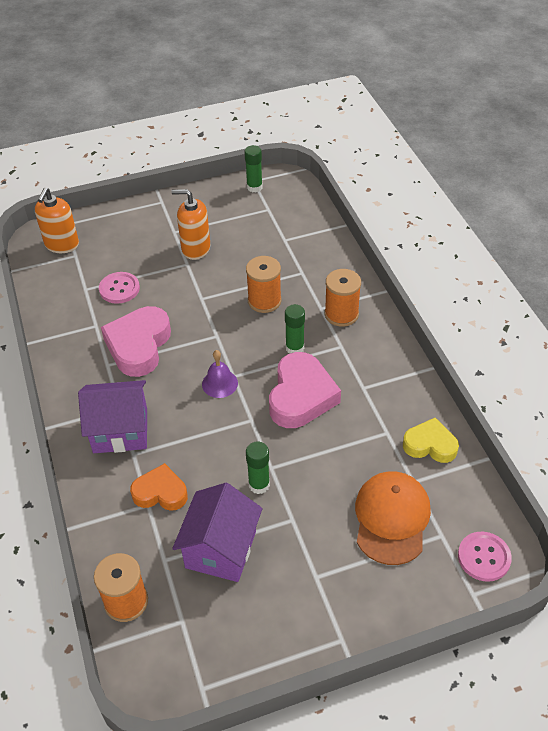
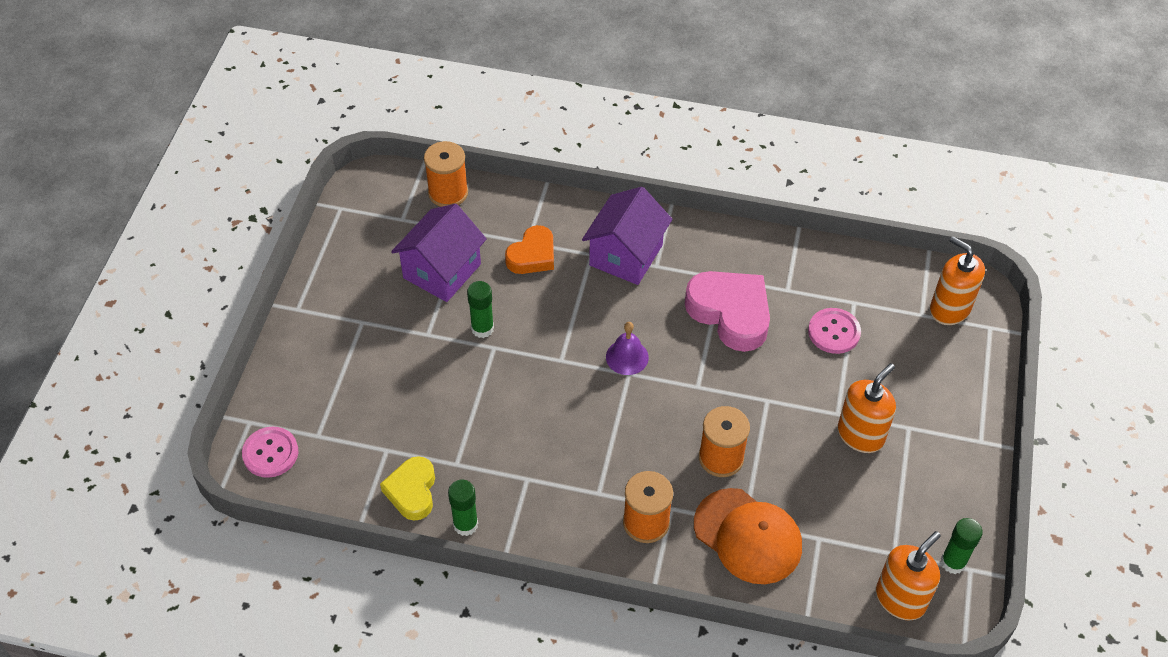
camera: 120 degrees right, 5 degrees up
(221, 549) = (442, 271): purple house -> purple house turned 75 degrees clockwise
(294, 198) = (900, 599): none -> orange soap dispenser
(294, 348) = (627, 447): green glue stick -> green glue stick (465, 525)
(301, 396) = (558, 417): pink heart -> none
(391, 518) = (365, 408): orange cap -> orange cap (748, 536)
(430, 445) = (412, 491): yellow heart -> yellow heart turned 135 degrees clockwise

